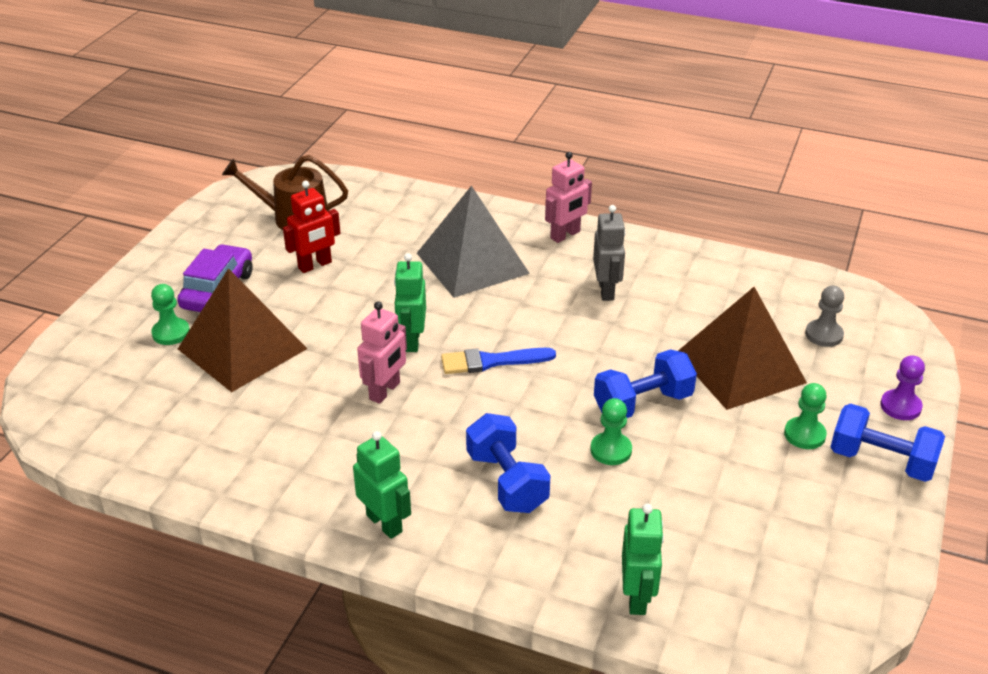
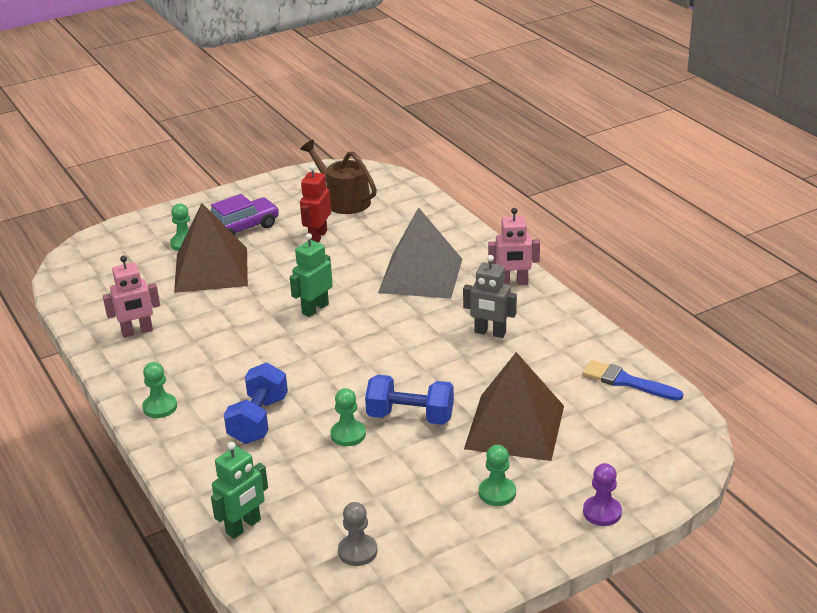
camera: 40 degrees right, 5 degrees down
(315, 265) = (317, 236): red robot -> red robot turned 105 degrees clockwise
(384, 523) = (160, 407): green robot -> green pawn
(385, 391) = (259, 332): pink robot -> pink robot (137, 332)
(491, 361) = (347, 344): blue brush -> blue brush (627, 382)
(606, 290) = (490, 333): grey robot -> grey robot turned 75 degrees clockwise
(824, 335) = (615, 435): grey pawn -> grey pawn (357, 551)
(881, 461) = (529, 539): blue dumbbell -> none

